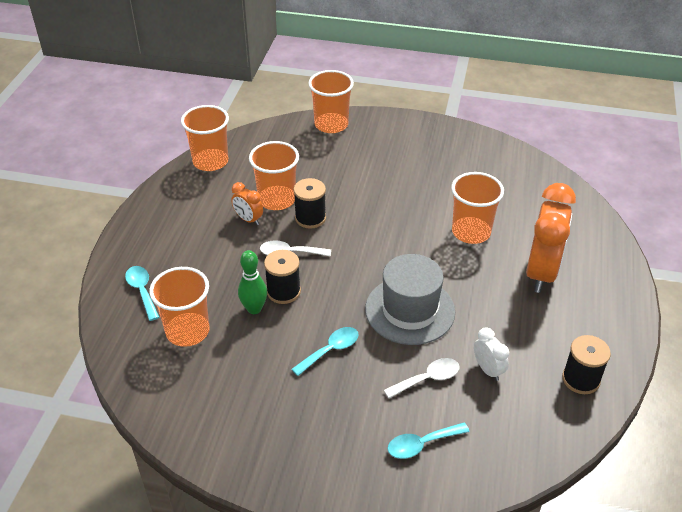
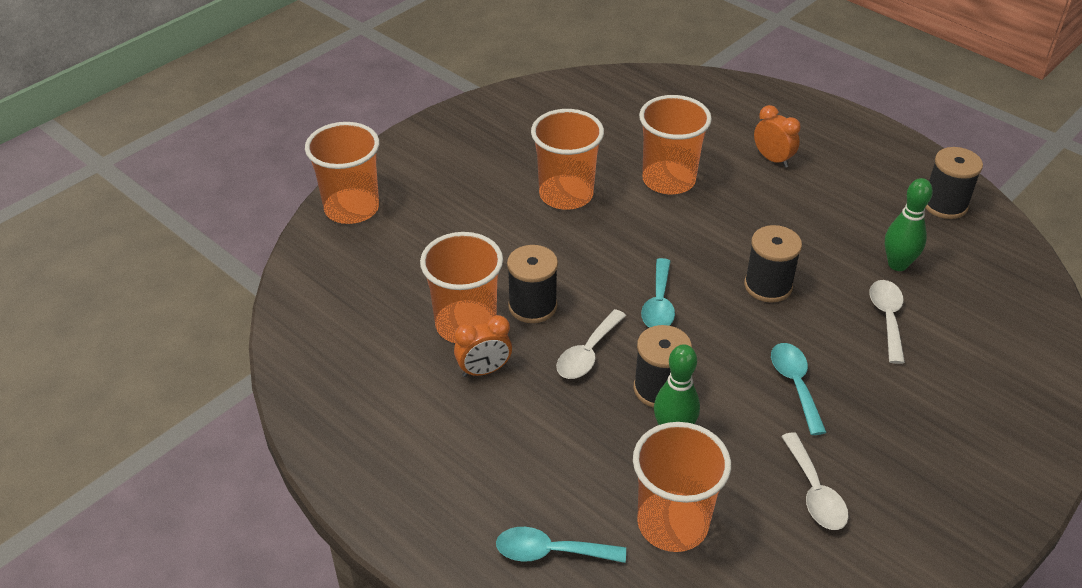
camera: 60 degrees left, 0 degrees up
(210, 161) = (312, 365): orange cup -> orange cup (566, 194)
(248, 386) = (815, 492): none -> white spoon
(410, 310) = (768, 286): grey hat -> black spool
(421, 444) = (983, 365): turquoise spoon -> turquoise spoon (659, 304)
(488, 370) = (897, 264): white clock -> green bowling pin
(541, 272) = (772, 159): orange clock -> orange clock, size x0.47

